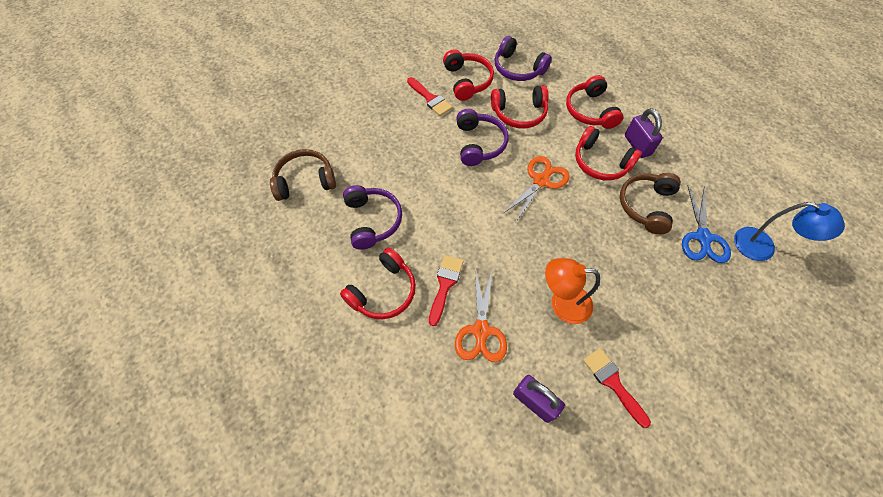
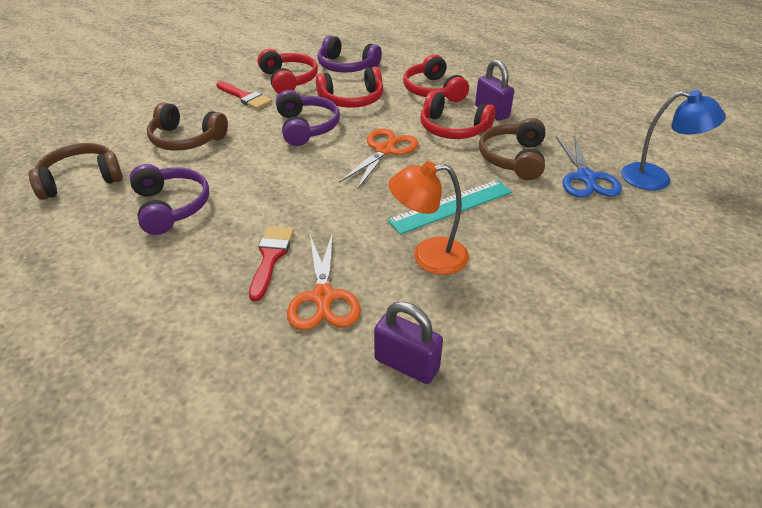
camera: 10 degrees left, 20 degrees down
(383, 145) = (186, 139): none -> brown headphones
(383, 291) = (184, 274): red headphones -> none
(586, 252) = (451, 206): none -> turquoise ruler
(613, 382) = (510, 328): red brush -> none

